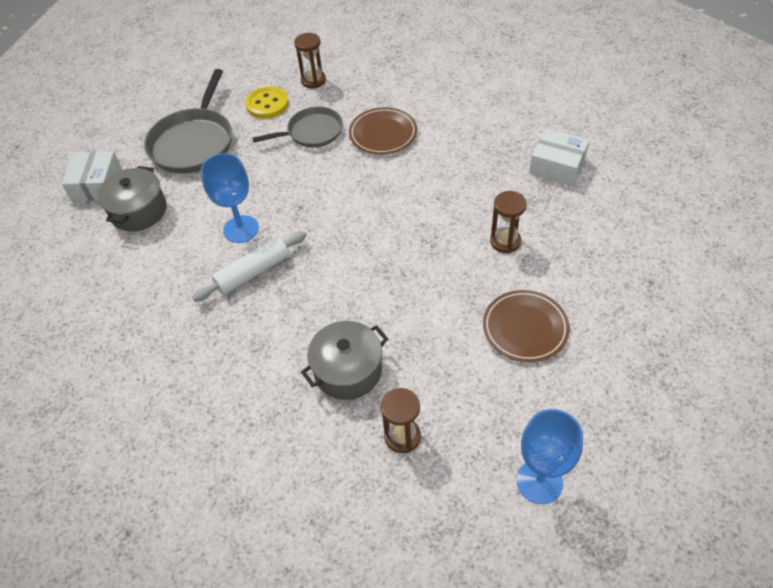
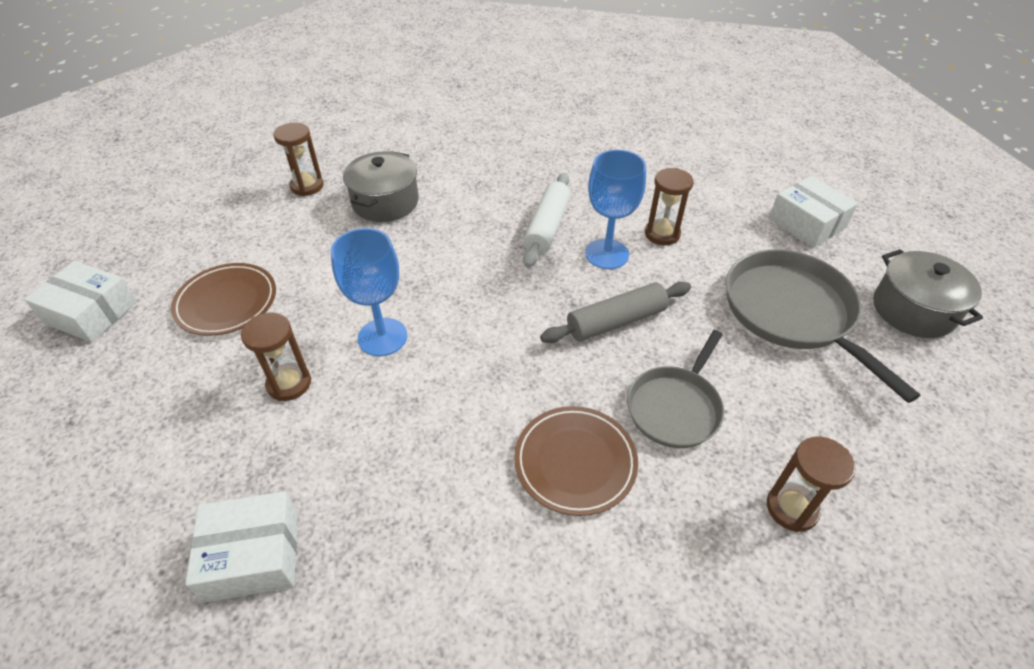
camera: 140 degrees right, 5 degrees down
(139, 211) = (727, 222): grey pot -> grey pot (913, 310)
(189, 225) = (662, 234): none -> brown hourglass
(267, 104) = (793, 419): yellow button -> none
(289, 185) = (616, 321): none -> grey rolling pin
(539, 481) = (176, 206): blue goblet -> blue goblet (382, 337)
(634, 373) = (91, 312): none -> white box

